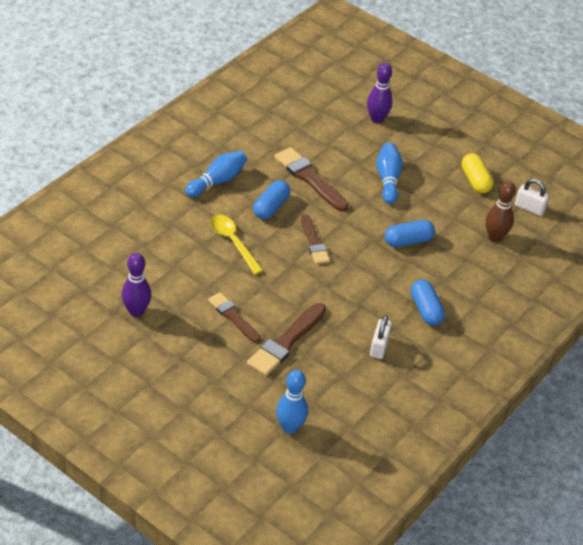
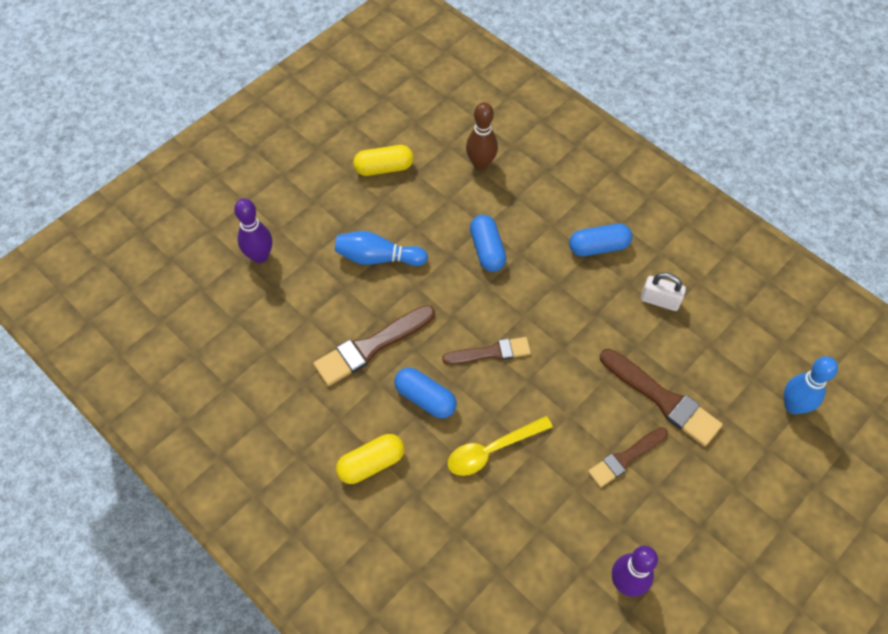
camera: 80 degrees left, 15 degrees up
(217, 181) = (371, 464): blue bowling pin -> yellow capsule
(529, 208) = (432, 124): white padlock -> none

